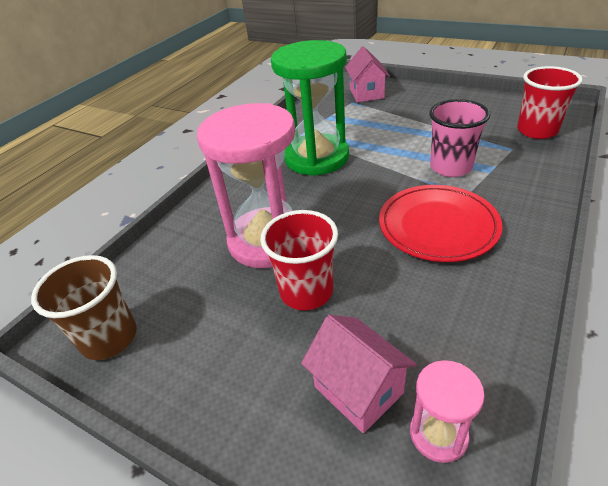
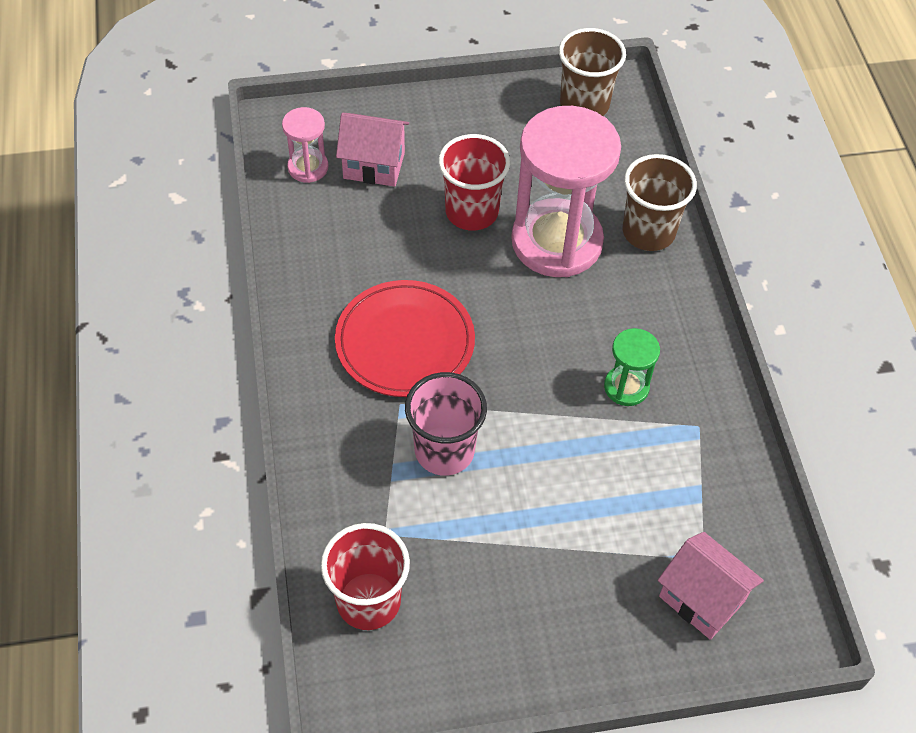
camera: 135 degrees right, 15 degrees up
(204, 220) = (648, 232): none -> brown cup
(316, 158) = (626, 387): green hourglass -> green hourglass, size x0.46

